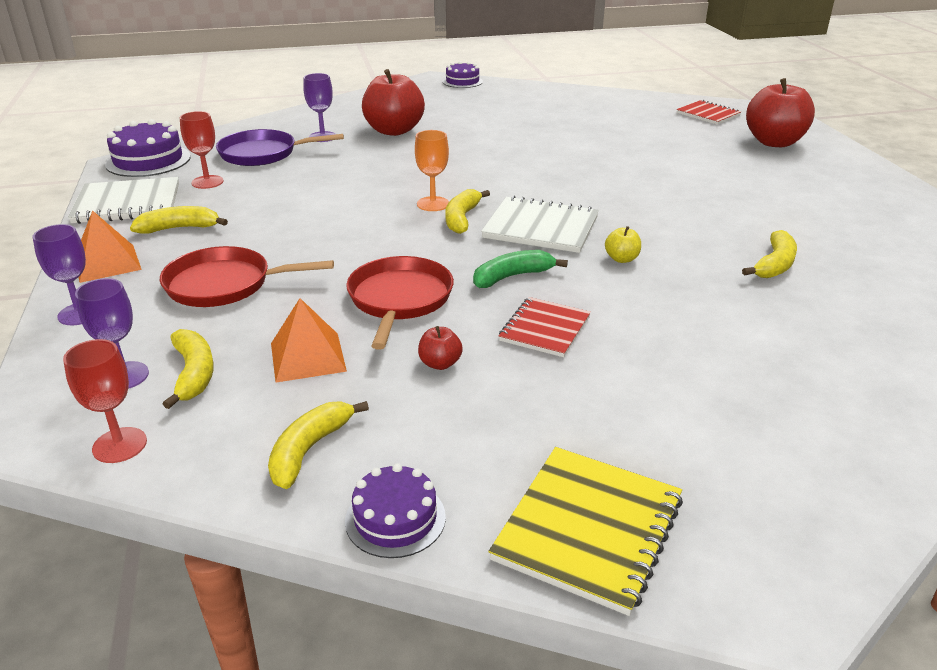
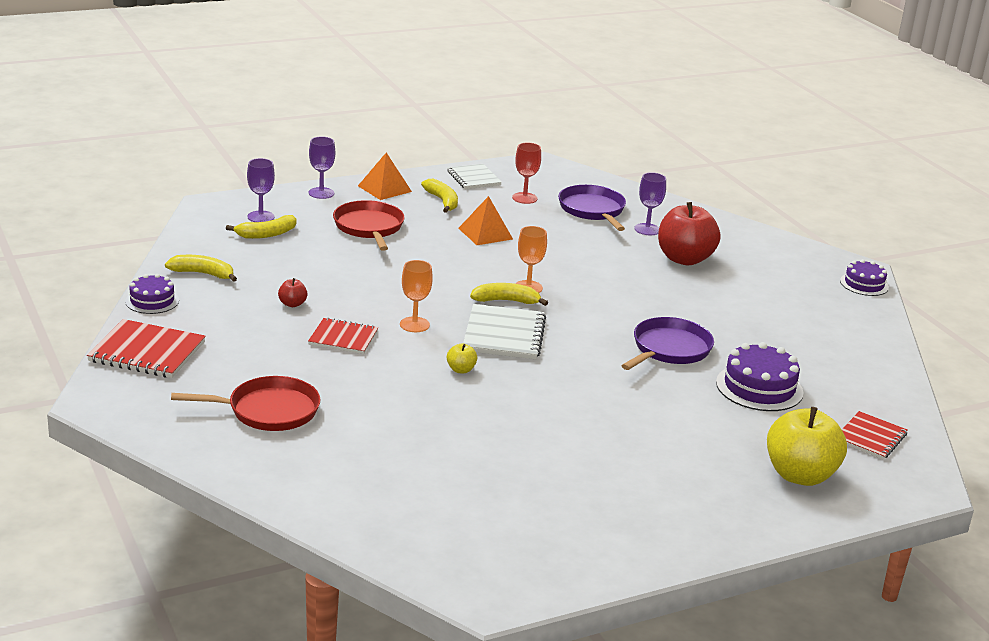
camera: 75 degrees right, 5 degrees down
(119, 445) = (201, 227): red goblet -> none
(127, 203) = (473, 178): white notebook -> white notebook, size x0.66
(148, 160) = (553, 171): purple cake -> purple cake (759, 387)
(308, 357) = (291, 263): orange pyramid -> orange pyramid (485, 233)
(399, 299) = (367, 285): red pan -> red pan (269, 410)
(512, 277) = (414, 324): green banana -> orange goblet
(572, 158) = (669, 349): none -> purple pan
(588, 529) = (147, 352): yellow notebook -> red notebook
(774, 142) = (800, 475): red apple -> yellow apple
(774, 265) = (478, 441): yellow banana -> none

